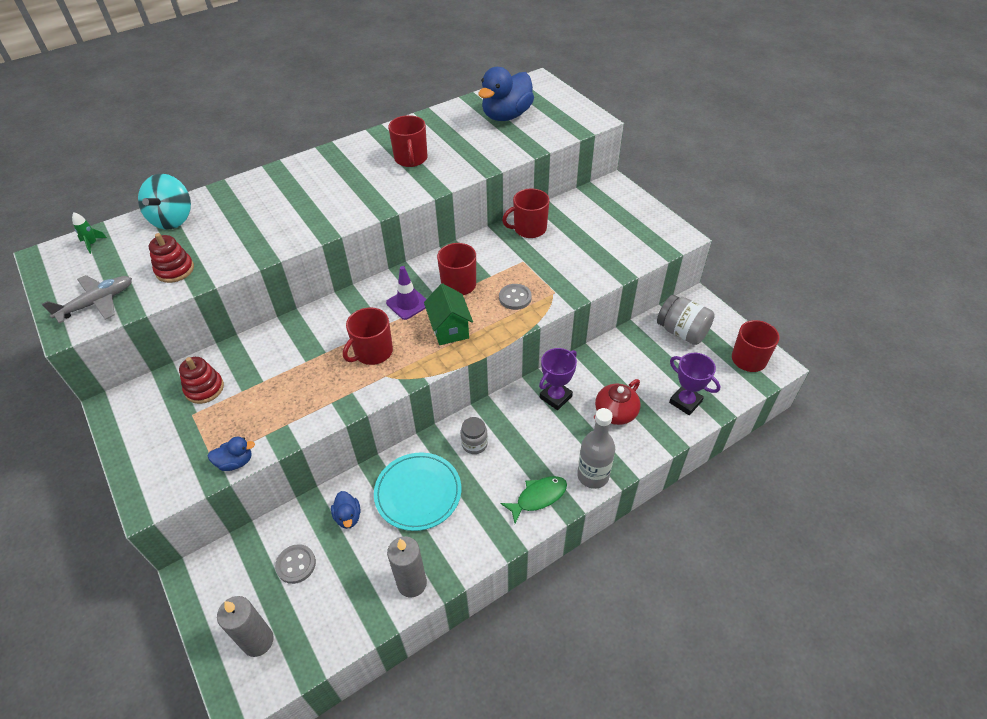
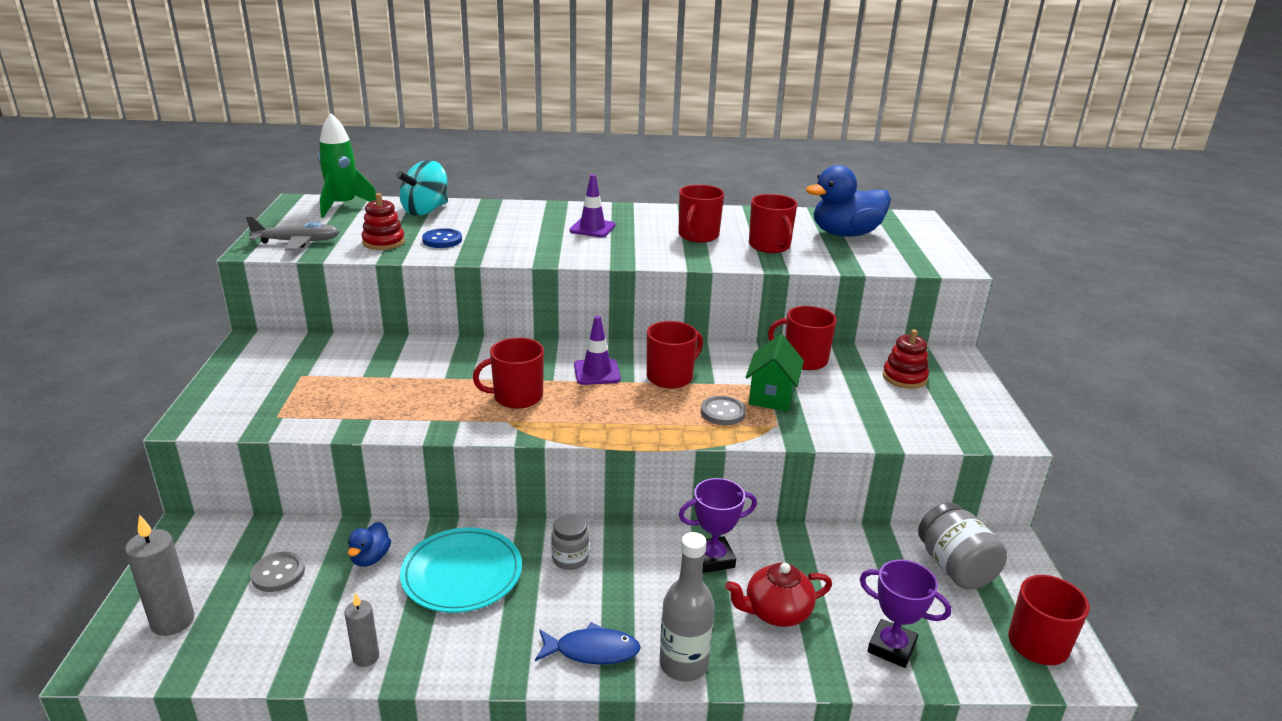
camera: 30 degrees right, 20 degrees down
(92, 244) = (343, 206): green rocket -> green rocket, size x2.24
(204, 388) = (334, 361): red stacking toy -> red stacking toy (904, 377)
(222, 246) = (442, 240): none -> blue button
(235, 462) = (293, 427): blue duck -> none
(327, 183) = (592, 228): none -> purple traffic cone
(412, 583) = (366, 657): grey candle -> grey candle, size x0.62
(449, 329) = (618, 410): green house -> green house (771, 396)
(468, 149) = (770, 246): none -> red mug
(538, 497) = (592, 651): green fish -> blue fish
(685, 402) = (891, 647): purple trophy -> purple trophy turned 45 degrees counterclockwise

